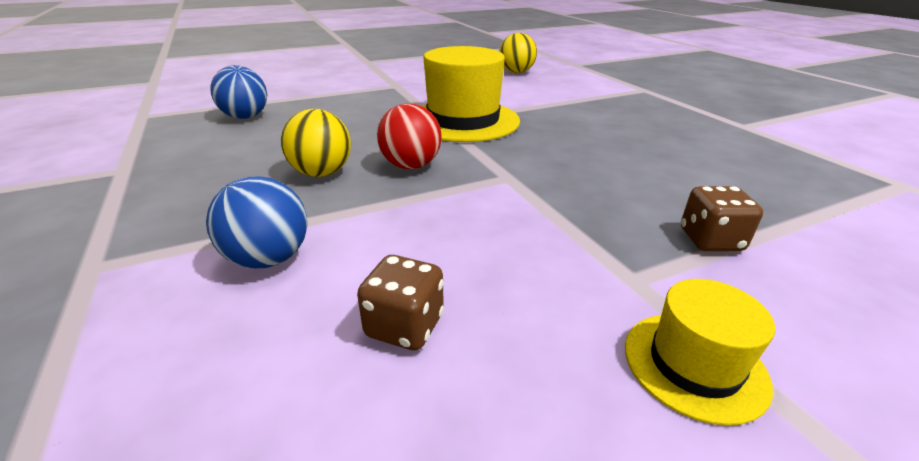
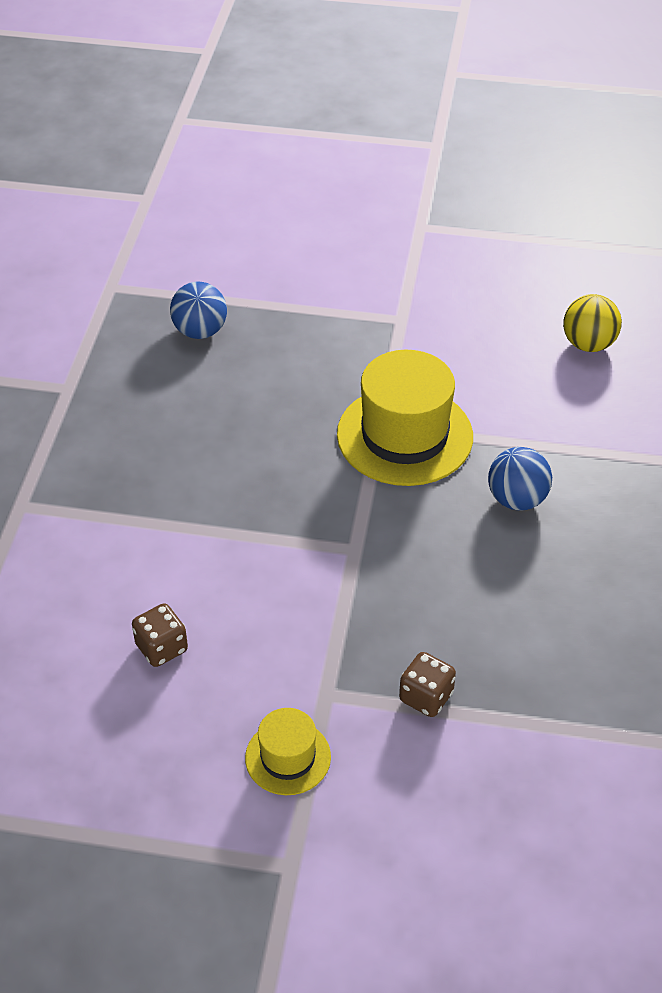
camera: 35 degrees right, 15 degrees up
(269, 259) = (120, 552): blue ball -> blue ball (517, 499)
(322, 173) = (210, 467): yellow ball -> none
(411, 166) = (288, 492): red ball -> none

